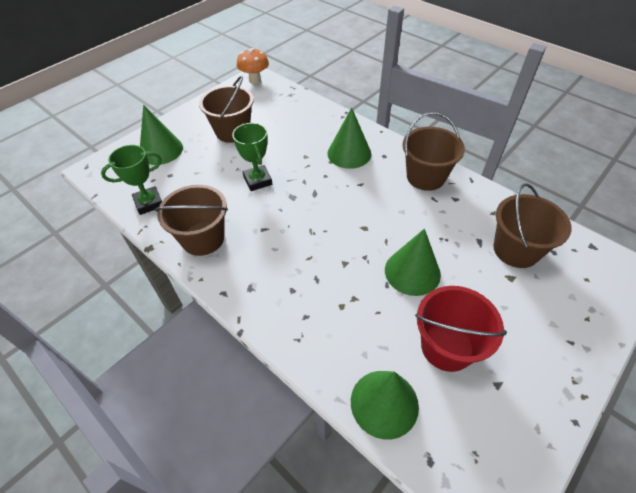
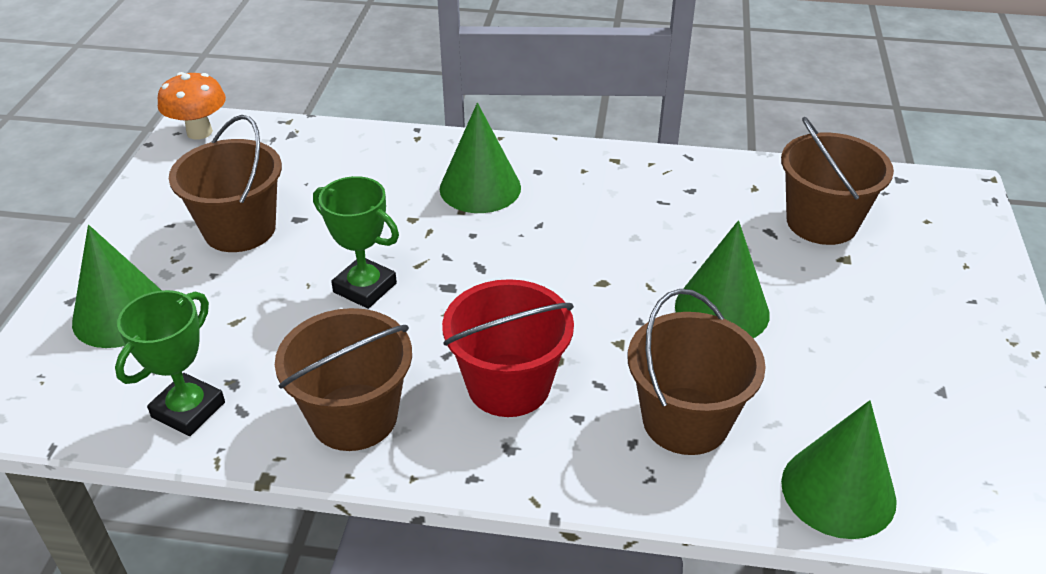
camera: 35 degrees left, 10 degrees down
(425, 177) = (624, 177): brown bucket -> brown bucket (685, 421)
(447, 346) = (848, 380): red bucket -> red bucket (508, 385)

